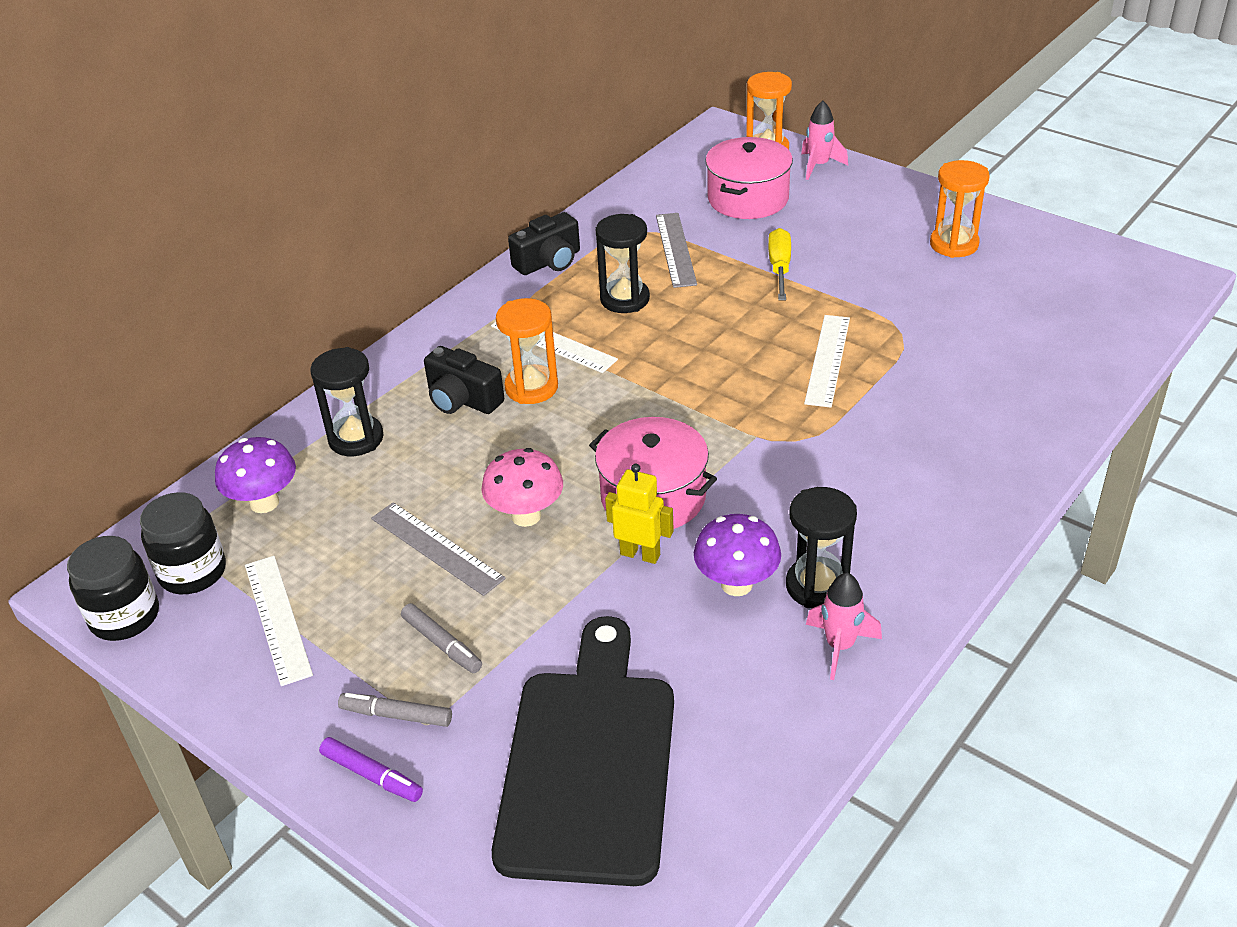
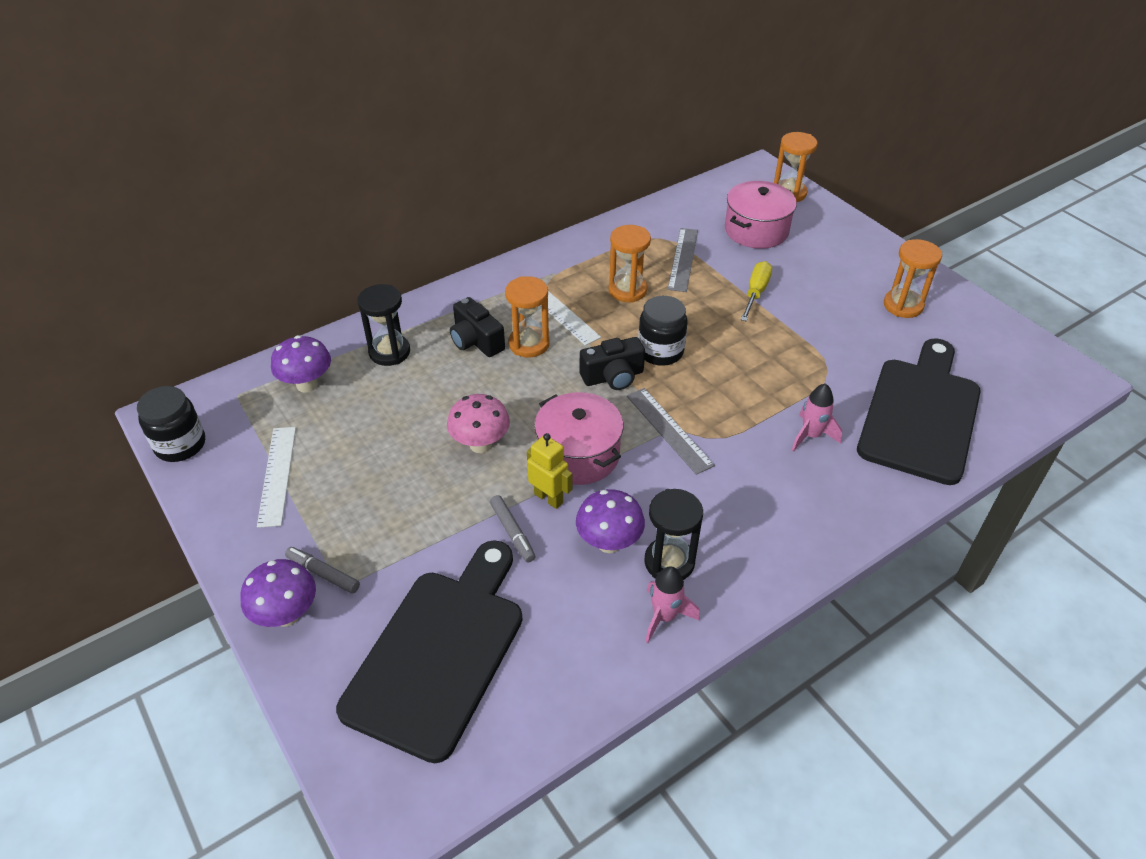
camera: 15 degrees right, 5 degrees up
(193, 572) = (238, 424): black jar -> black jar (660, 352)
(372, 775) = (286, 615): purple marker -> purple mushroom
(436, 548) = (407, 452): grey ruler -> grey ruler (669, 430)
(442, 644) = (378, 528): grey marker -> grey marker (512, 532)
(549, 262) = (585, 247): black camera -> black camera (613, 377)
(625, 299) = (627, 290): black hourglass -> orange hourglass
(819, 166) = (823, 215): pink rocket -> pink rocket (811, 435)
(827, 360) = (759, 378): white ruler -> none
(1026, 356) = (921, 415): none -> black cutting board

